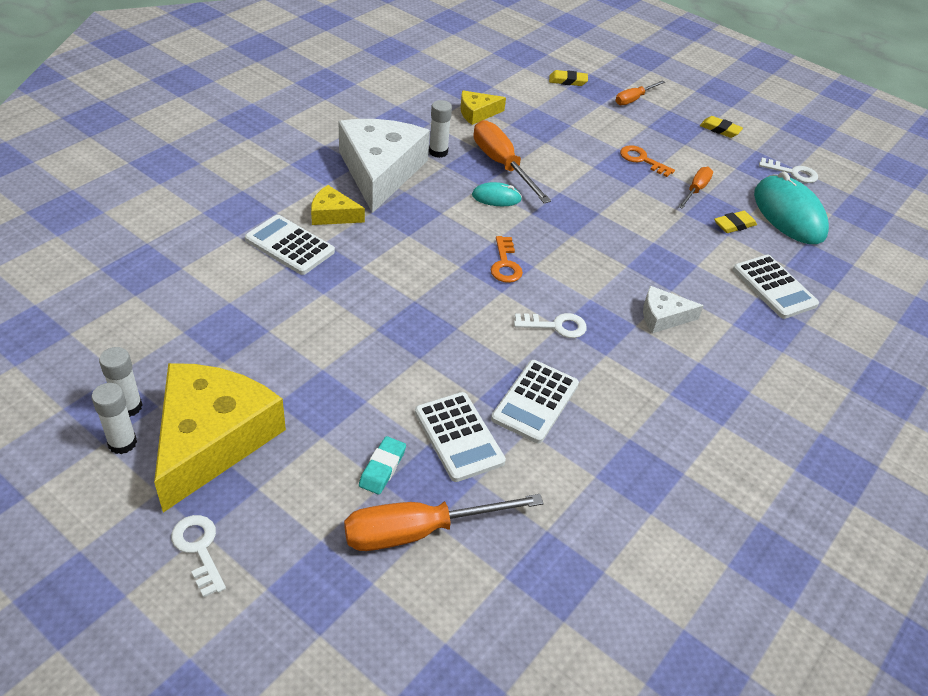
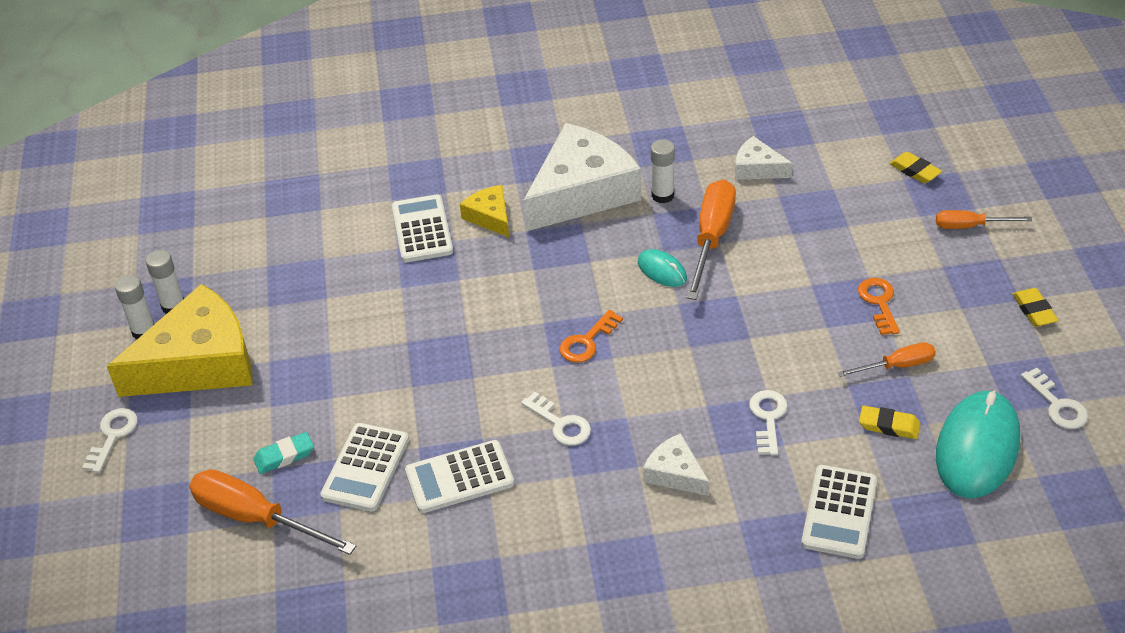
camera: 50 degrees right, 0 degrees up
(477, 113) = (757, 168): yellow cheese -> white cheese
(670, 254) = (768, 418): none -> white key

